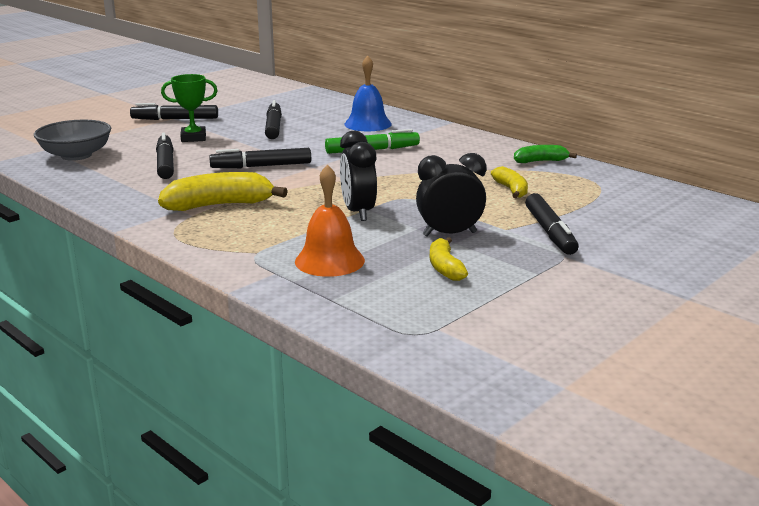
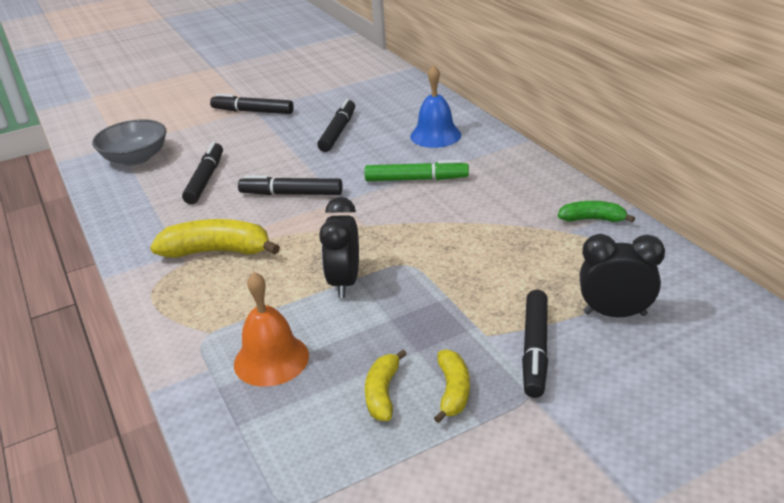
camera: 20 degrees right, 10 degrees up
(193, 138) = (253, 142): green trophy -> none
(449, 234) = (420, 335): black clock -> black clock (615, 314)
(511, 190) = (531, 266): yellow banana -> yellow banana (453, 391)

